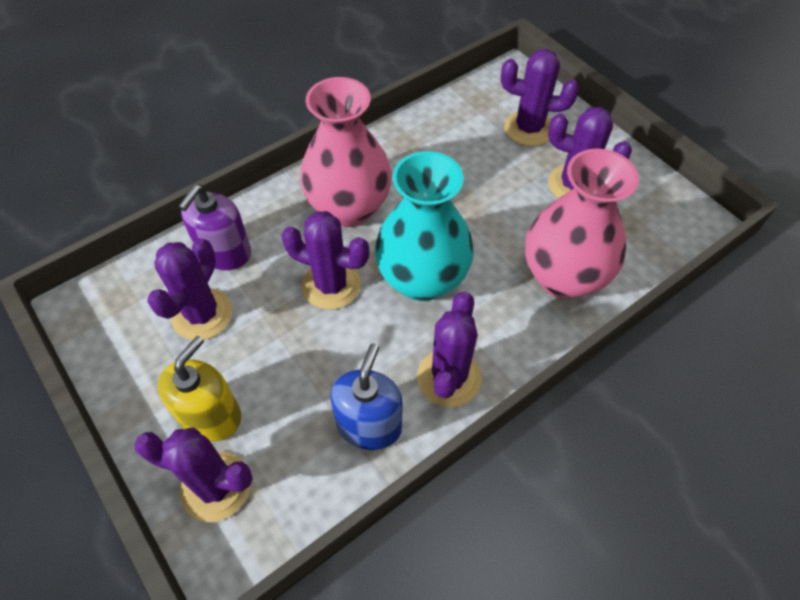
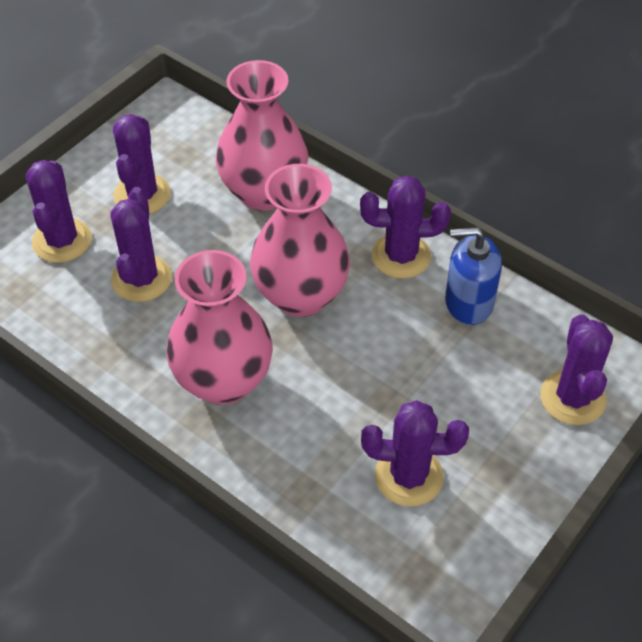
camera: 105 degrees left, 5 degrees down
(211, 416) = (513, 425): yellow soap dispenser -> none
(224, 252) = (322, 485): purple soap dispenser -> none
(331, 285) = (332, 370): purple cactus -> purple cactus (141, 279)
(422, 279) = (300, 295): turquoise vase -> pink vase

